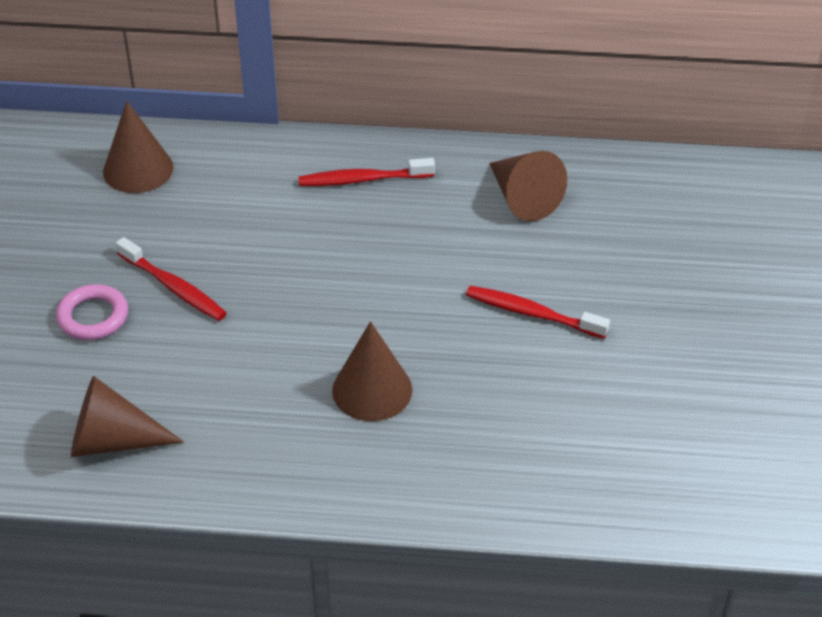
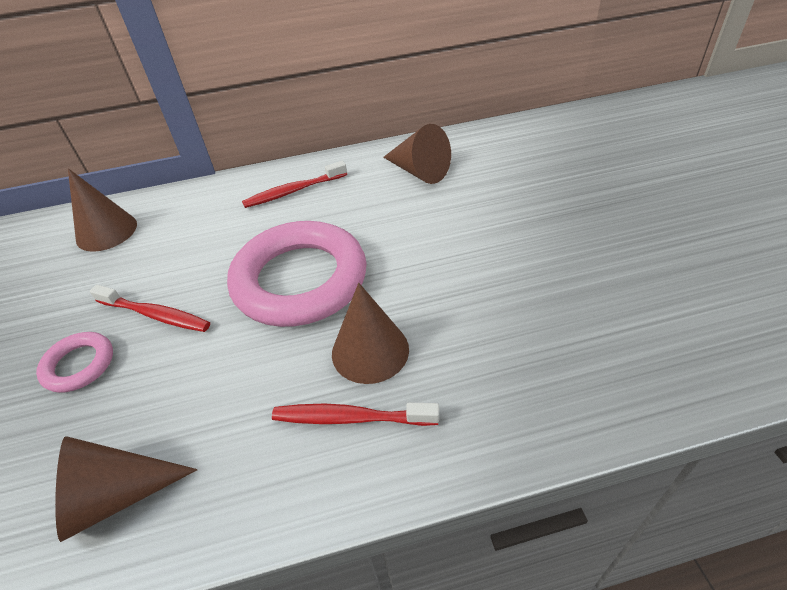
camera: 15 degrees left, 0 degrees up
(331, 295) = (300, 280): none -> pink ring
(533, 313) = (473, 246): red toothbrush -> red toothbrush (351, 418)

